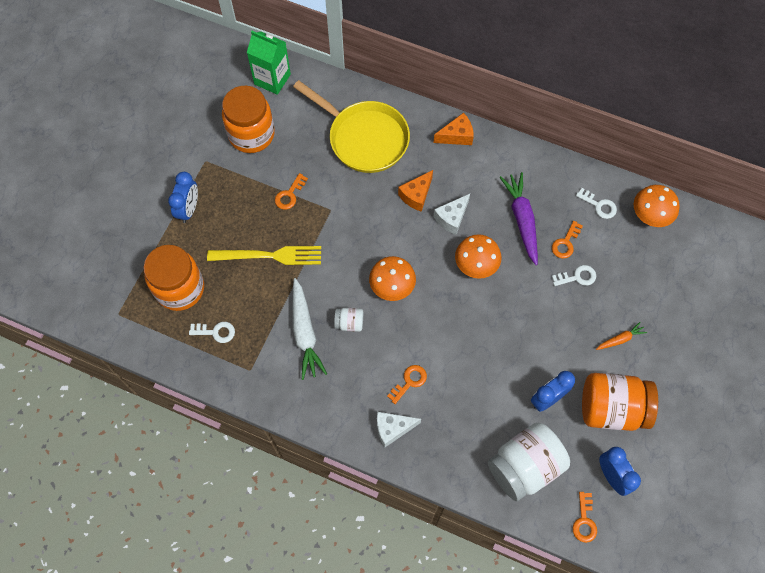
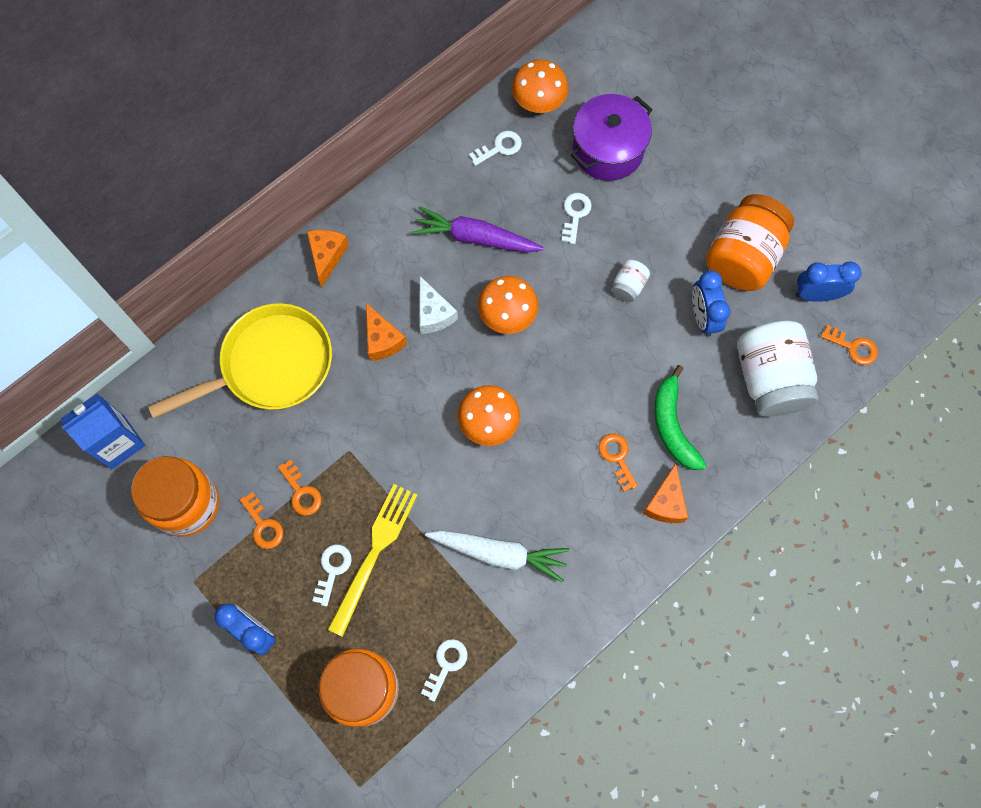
camera: 65 degrees left, 5 degrees up
(247, 236) = (332, 570): none -> white key
(272, 79) = (118, 442): green carton -> blue carton
(349, 323) = (511, 494): white jar -> white jar (628, 286)
(393, 429) = (665, 502): white cheese -> orange cheese
(452, 411) = (673, 426): none -> green banana
(565, 243) = (528, 206): orange key -> orange key (263, 525)
(620, 339) = (668, 208): orange carrot -> none
(641, 278) = (608, 150): none -> purple pot

